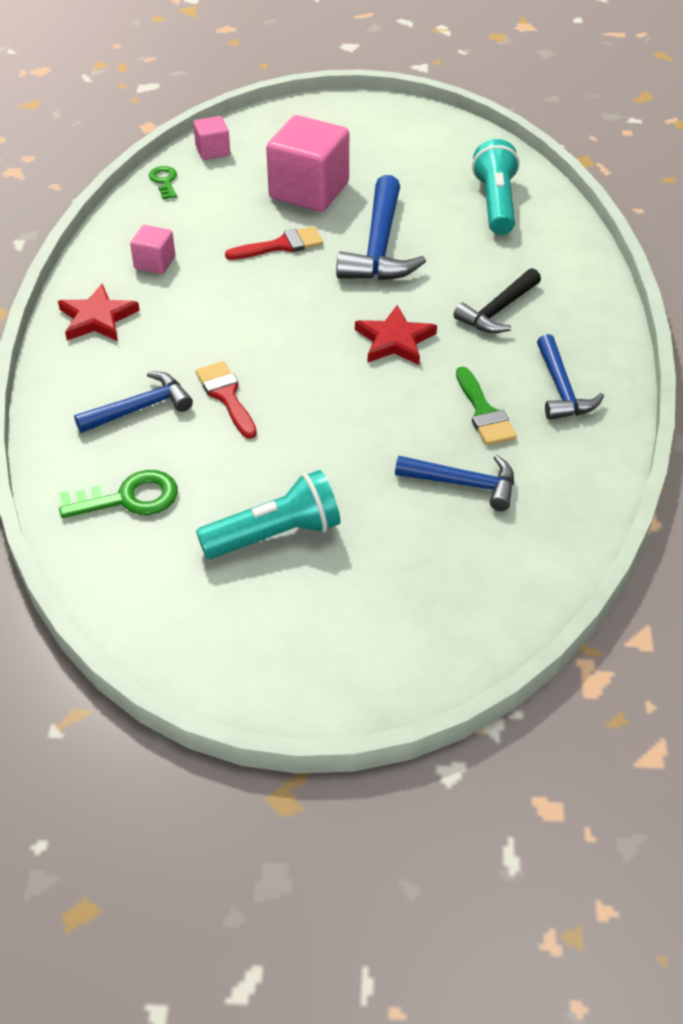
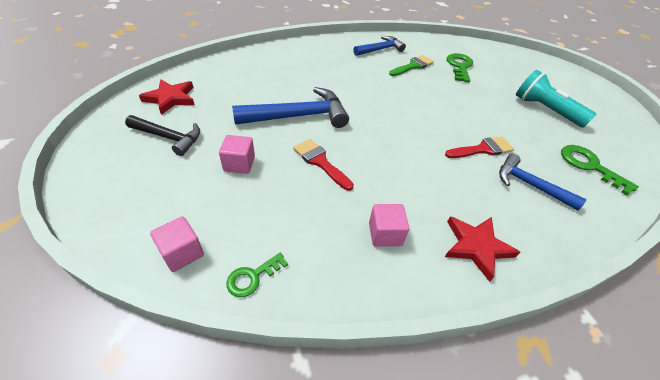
camera: 115 degrees left, 0 degrees up
(226, 396) = (482, 149): red brush -> red brush turned 150 degrees counterclockwise
(309, 190) = (239, 164): pink cube -> pink cube, size x0.49
(395, 340) = (384, 97): red star -> red star (170, 98)
(464, 484) = (459, 66): blue hammer -> green key
(496, 203) = (230, 79): turquoise flashlight -> none
(497, 311) = (335, 69): black hammer -> black hammer (169, 137)

